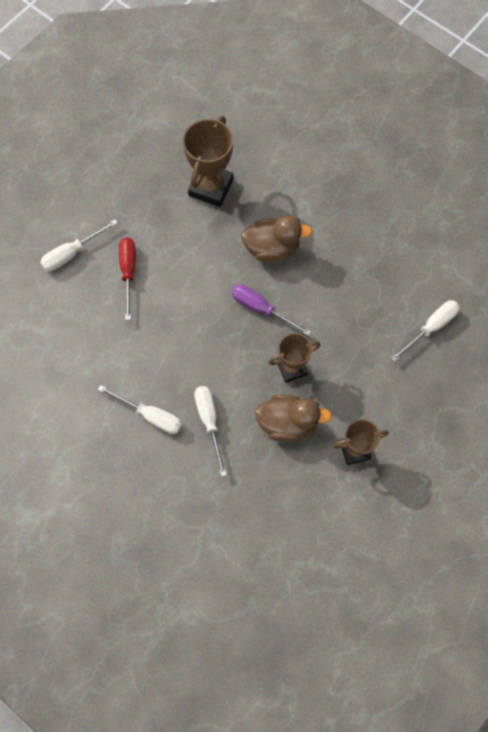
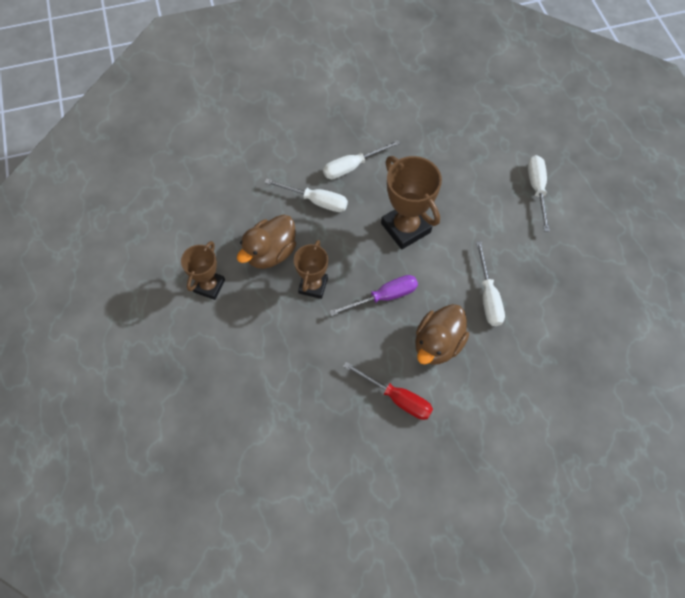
camera: 125 degrees right, 5 degrees down
(128, 272) = (490, 219): red screwdriver -> red screwdriver (397, 398)
(211, 187) = (538, 332): brown trophy -> brown trophy (405, 228)
(431, 328) = (260, 427): white screwdriver -> white screwdriver (488, 296)

